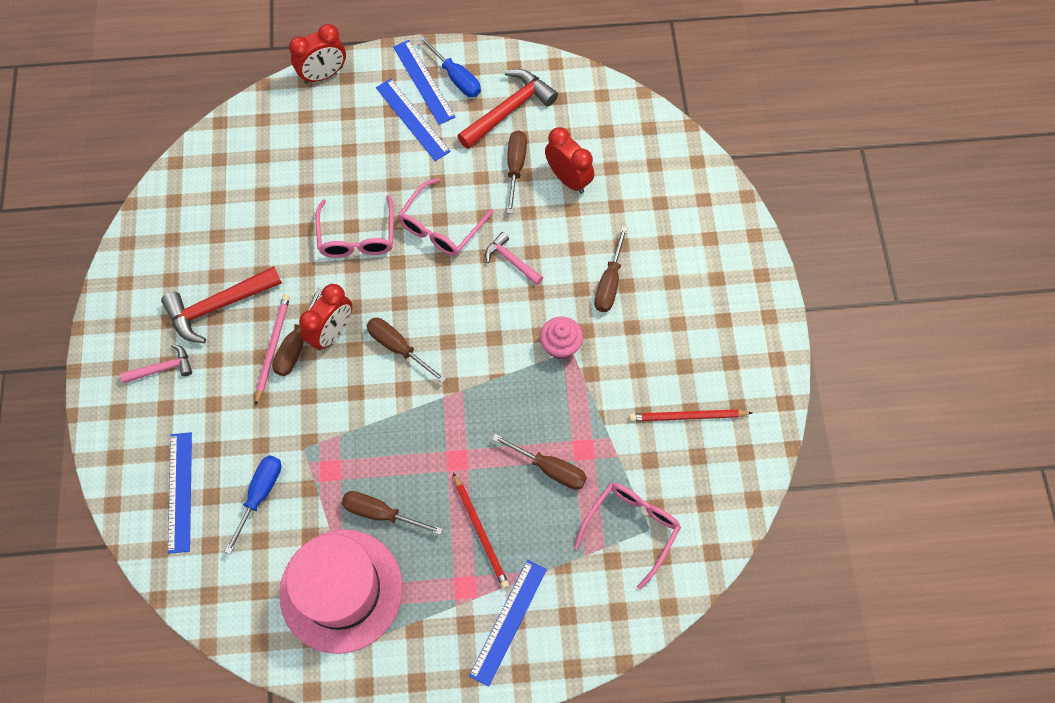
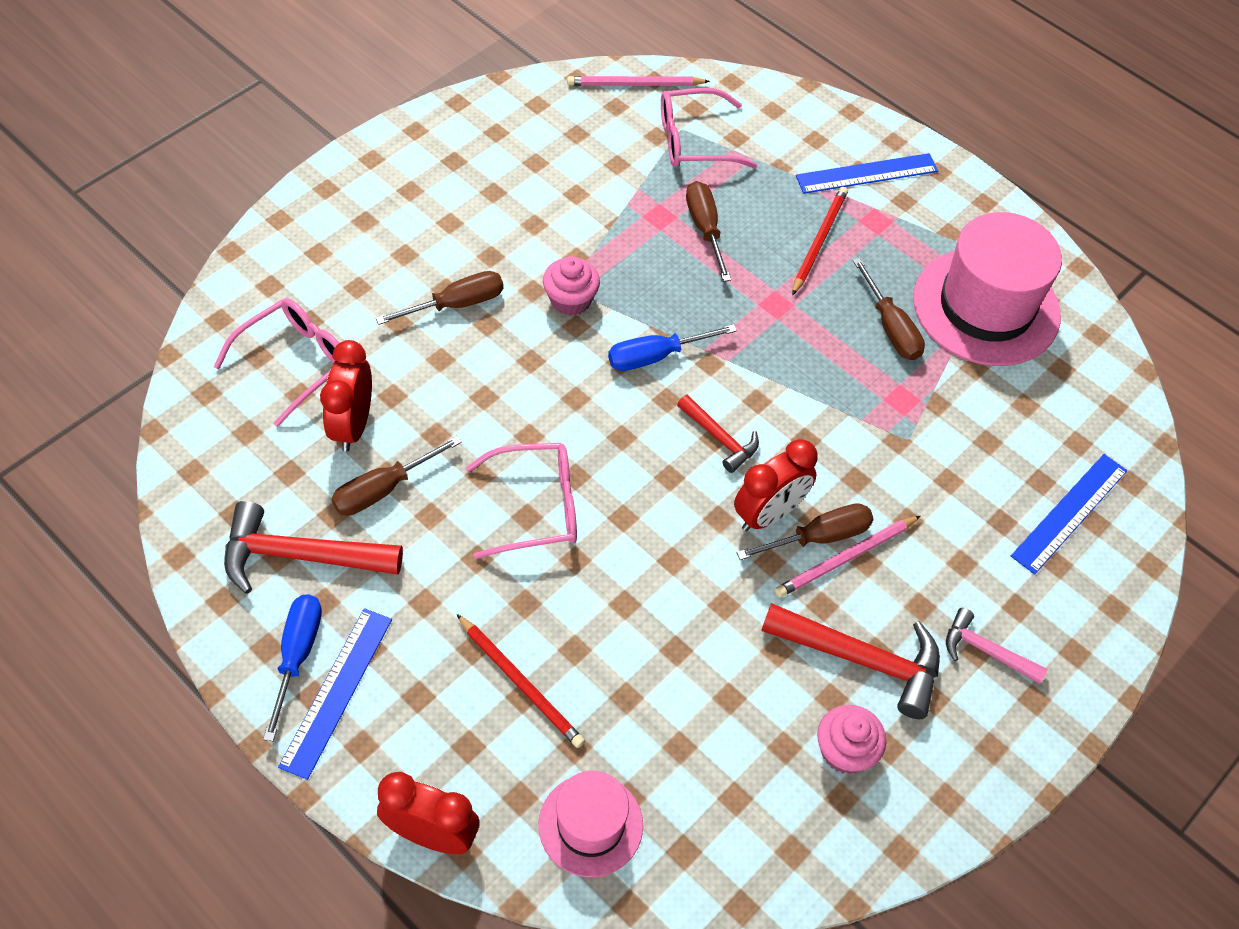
camera: 135 degrees left, 10 degrees down
(188, 259) = (845, 751): none -> pink cupcake
(260, 495) = (990, 439): blue screwdriver -> blue screwdriver (656, 356)
(266, 133) = (590, 825): none -> pink hat
(332, 333) = (768, 514): red clock -> red clock turned 150 degrees clockwise
(357, 236) = (632, 585): pink glasses -> pink glasses (295, 362)
(398, 348) = (720, 438): brown screwdriver -> red hammer
(412, 119) = (409, 657): blue ruler -> none
(511, 260) = (514, 408): pink hammer -> none
(687, 416) = (545, 161): red pencil -> red pencil (521, 683)
(716, 533) = (634, 84): none -> pink pencil

